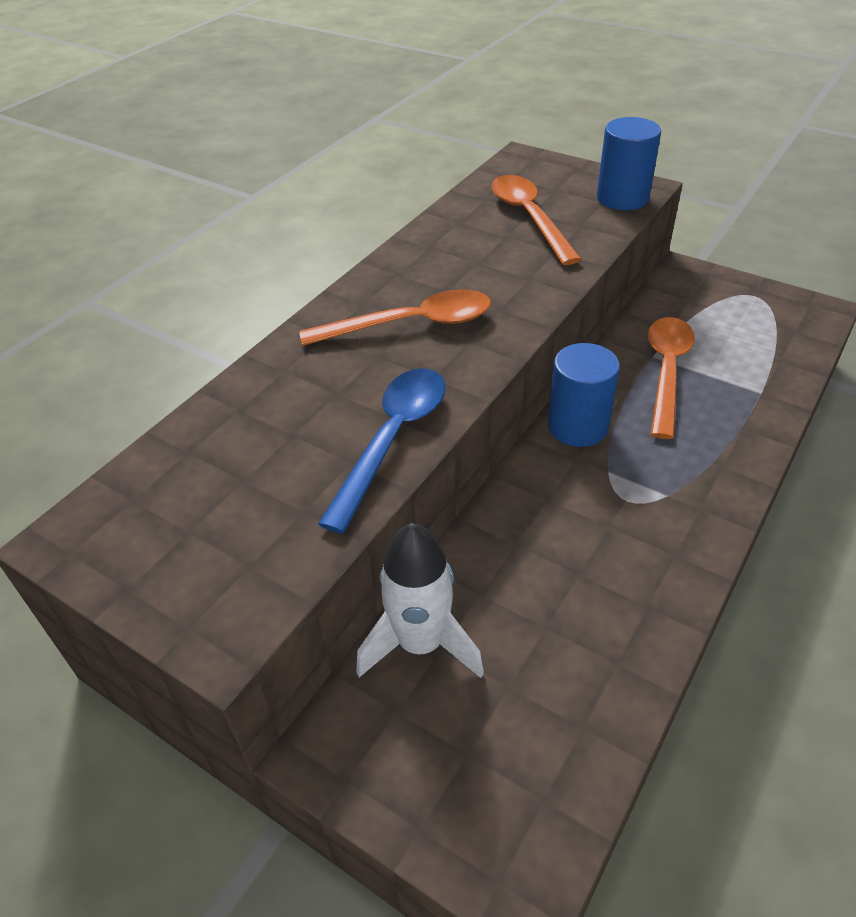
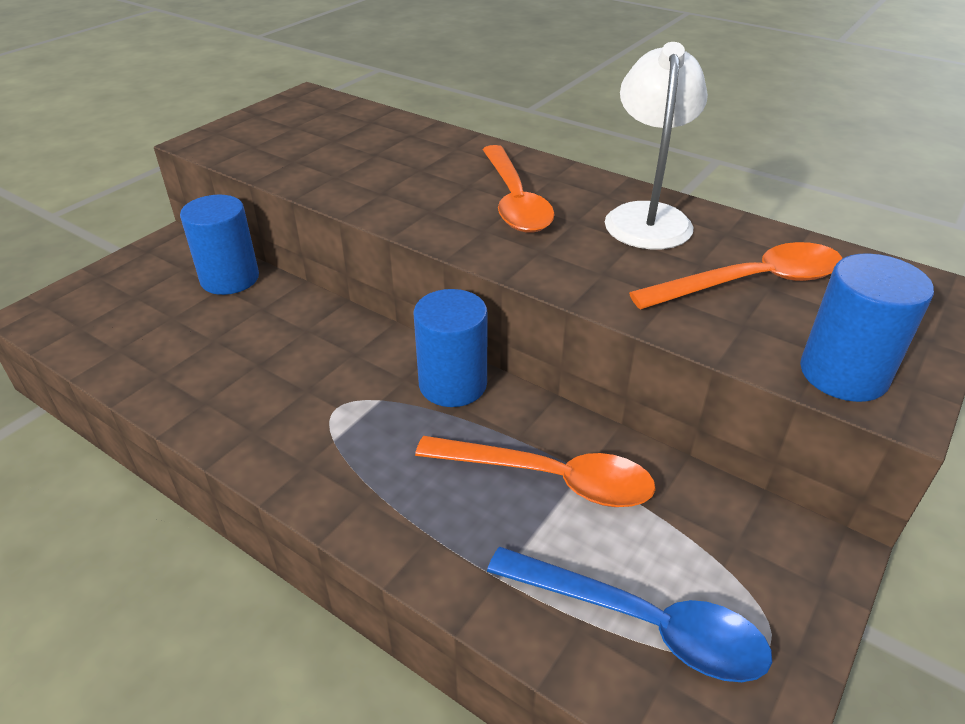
camera: 90 degrees right, 5 degrees down
(392, 440) = (353, 192): blue spoon -> blue spoon (641, 623)
(420, 643) = (230, 279): white rocket -> blue cylinder
(436, 254) = (647, 216): none -> white lamp

